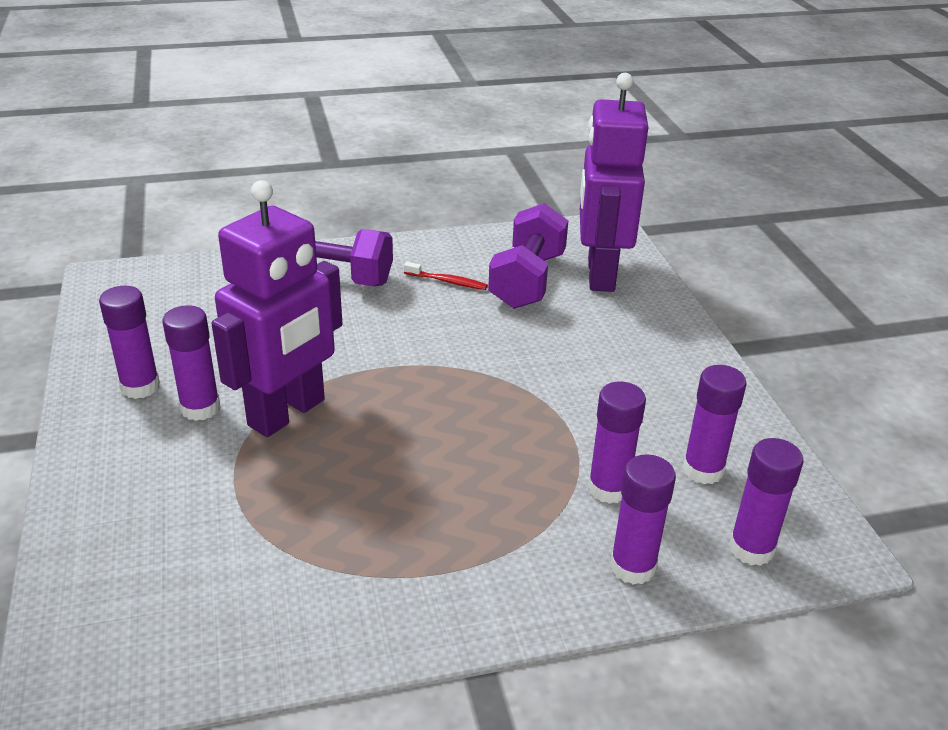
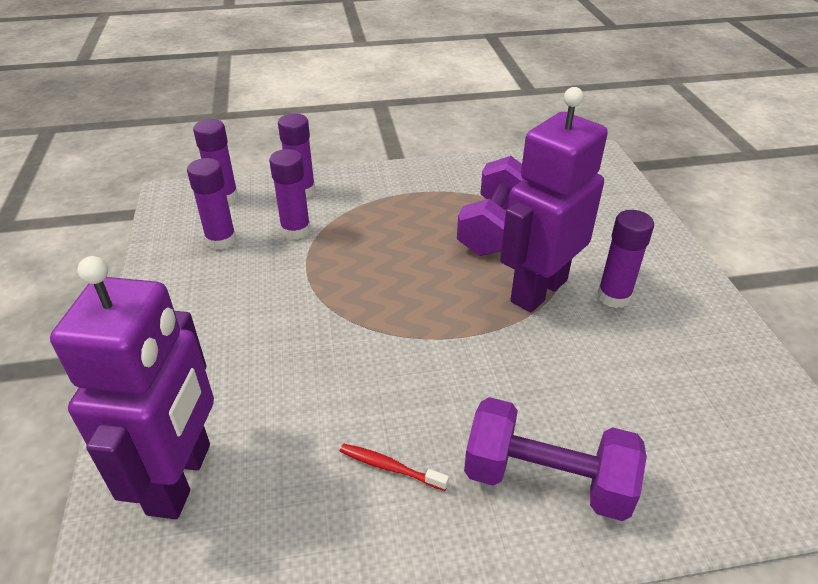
camera: 175 degrees left, 5 degrees up
(140, 387) = (679, 318): purple glue stick -> none
(527, 280) = (283, 467): purple dumbbell -> purple dumbbell (493, 227)

